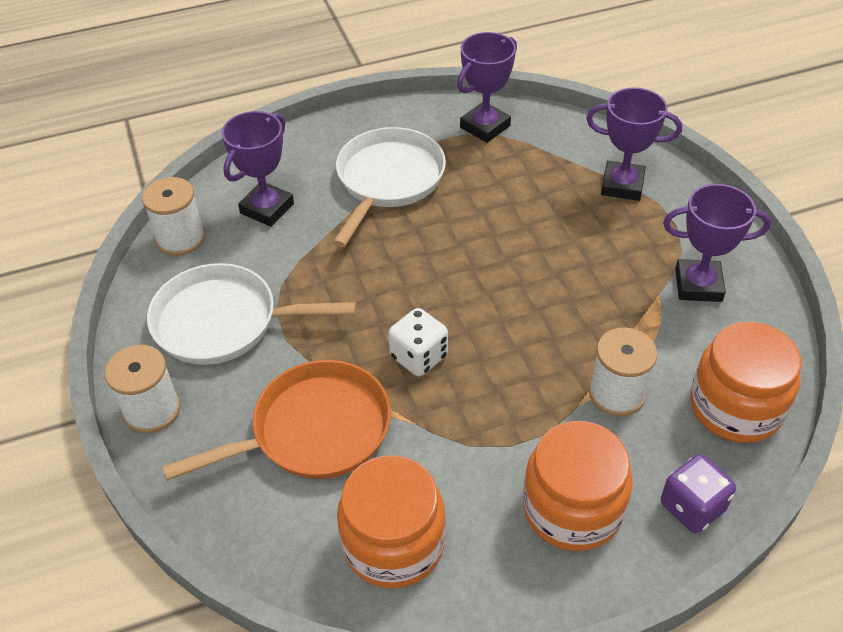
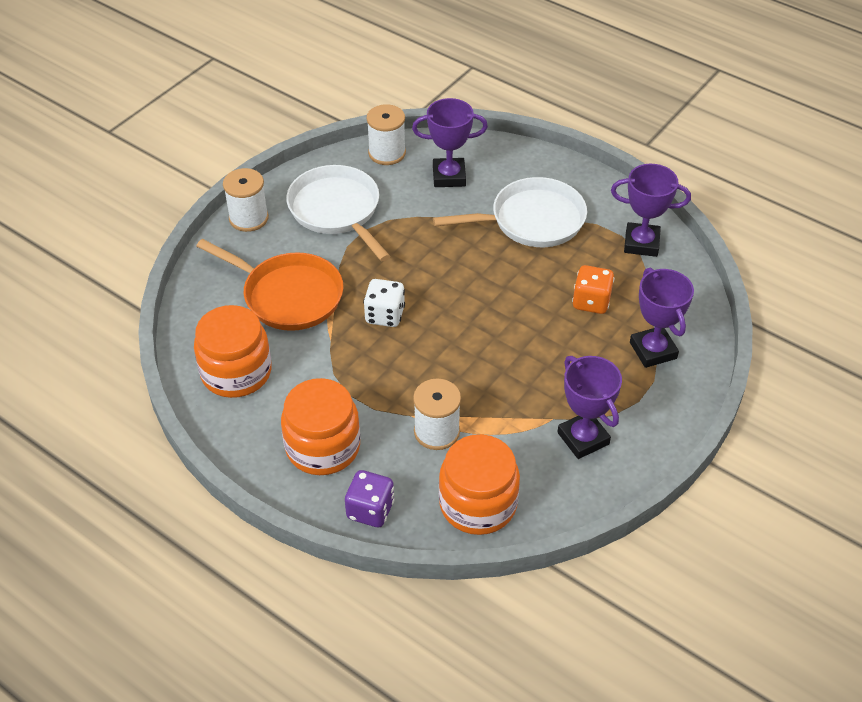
camera: 55 degrees right, 0 degrees up
(530, 194) = (591, 302): none -> orange dice

